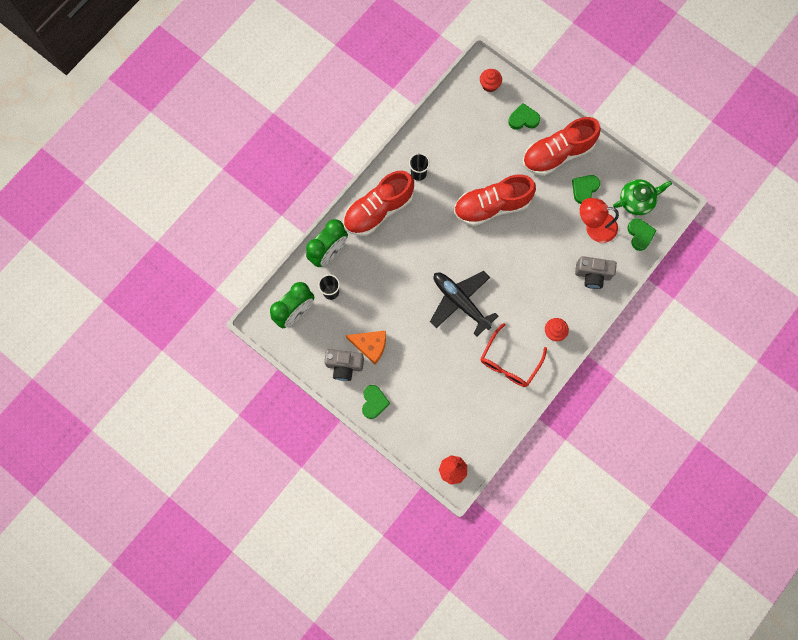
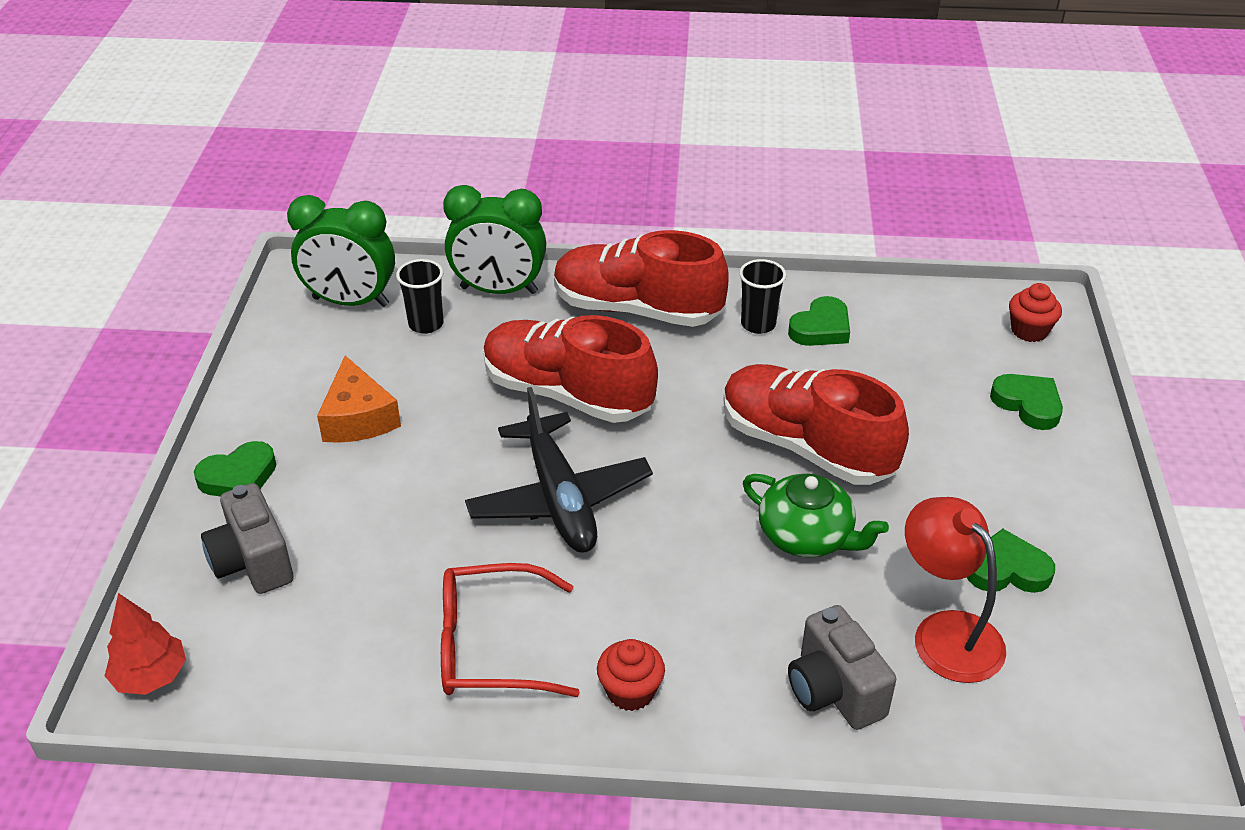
camera: 55 degrees right, 35 degrees down
(344, 366) = (289, 403): grey camera -> grey camera (253, 562)
(460, 302) = (559, 499): black plane -> black plane turned 150 degrees clockwise
(557, 154) = (1025, 487): red shoe -> red shoe (567, 394)
(637, 200) = (1094, 679): green teapot -> green teapot (806, 536)
(640, 235) = (1025, 731): green heart -> green heart (821, 328)

